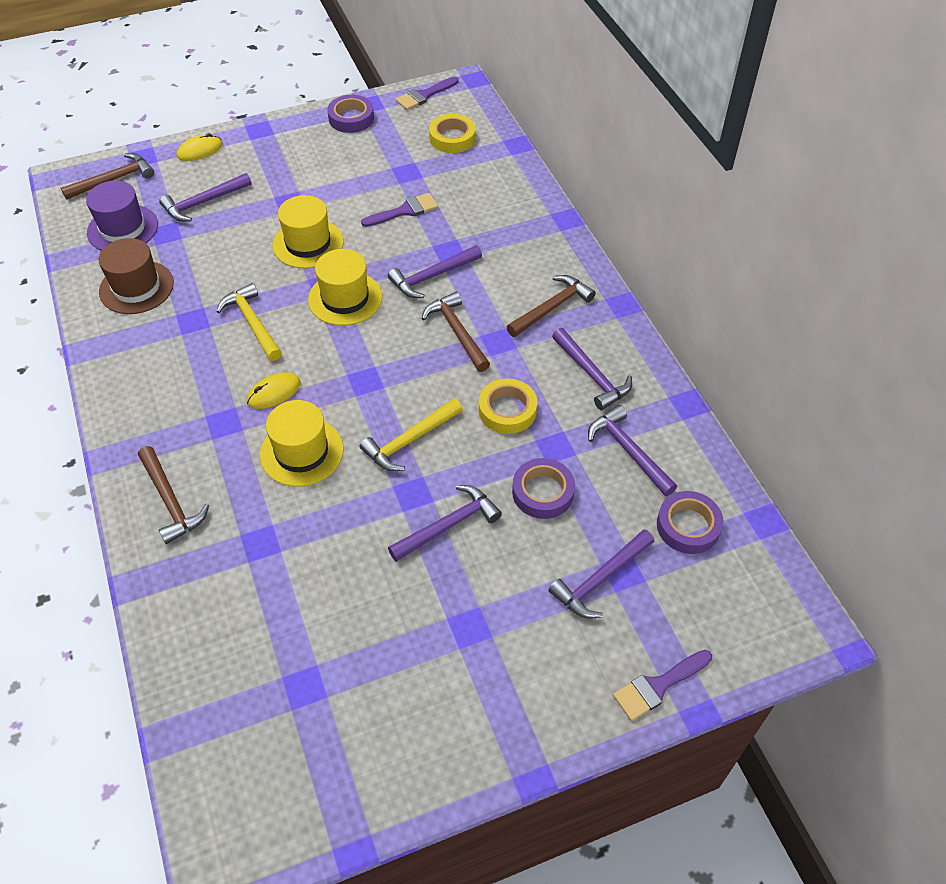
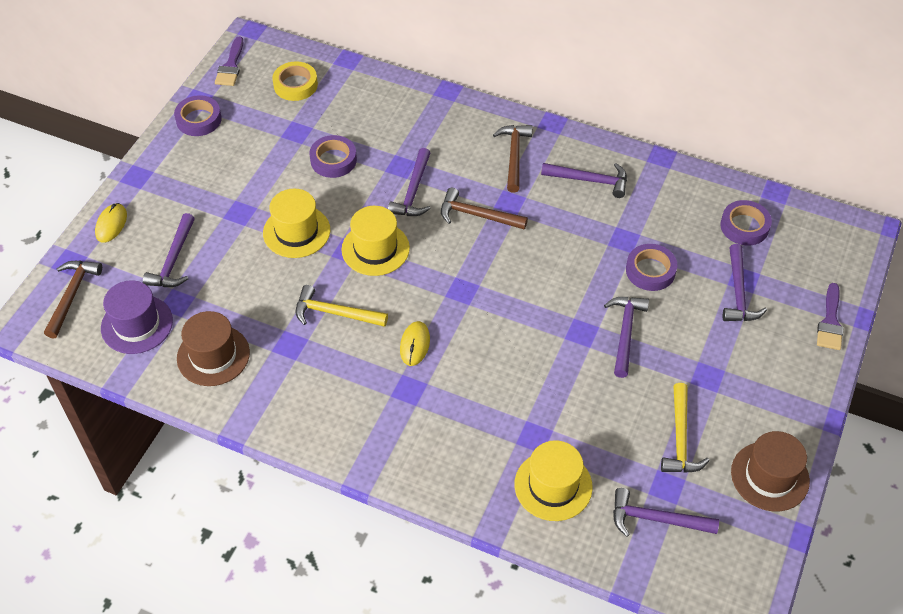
camera: 45 degrees left, 0 degrees up
(171, 501) = (445, 463): brown hammer -> none
(302, 452) = (484, 365): yellow hat -> yellow hat (553, 485)
(403, 769) = (770, 476): none -> brown hat
(405, 211) = (333, 160): purple brush -> purple tape
(409, 441) = (539, 304): yellow hammer -> yellow hammer (680, 438)
(507, 410) = (570, 240): yellow tape -> none
(628, 451) = (664, 209): purple hammer -> purple hammer (656, 519)

